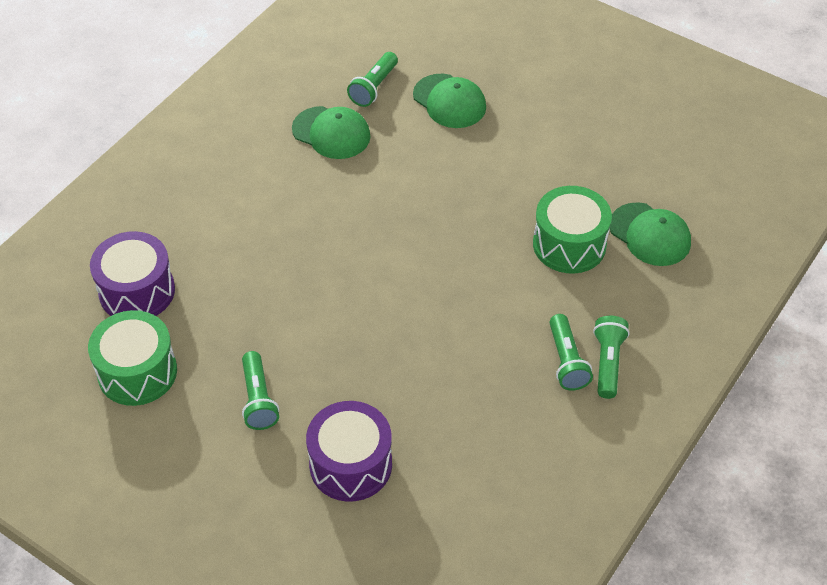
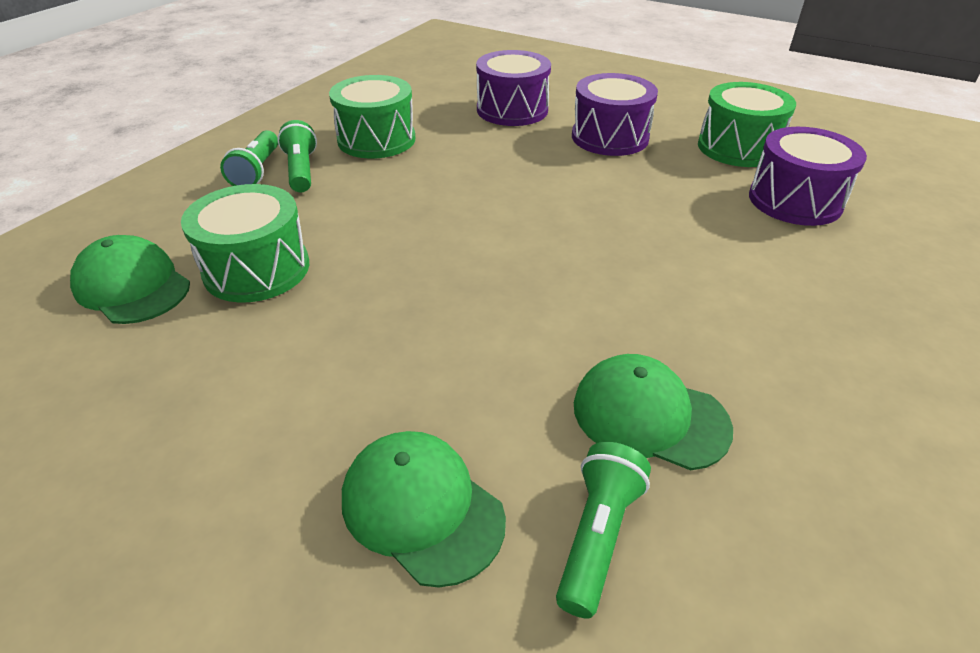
camera: 175 degrees right, 10 degrees down
(258, 399) = (609, 137): green flashlight -> purple drum
(501, 410) = (376, 140): none -> green drum

